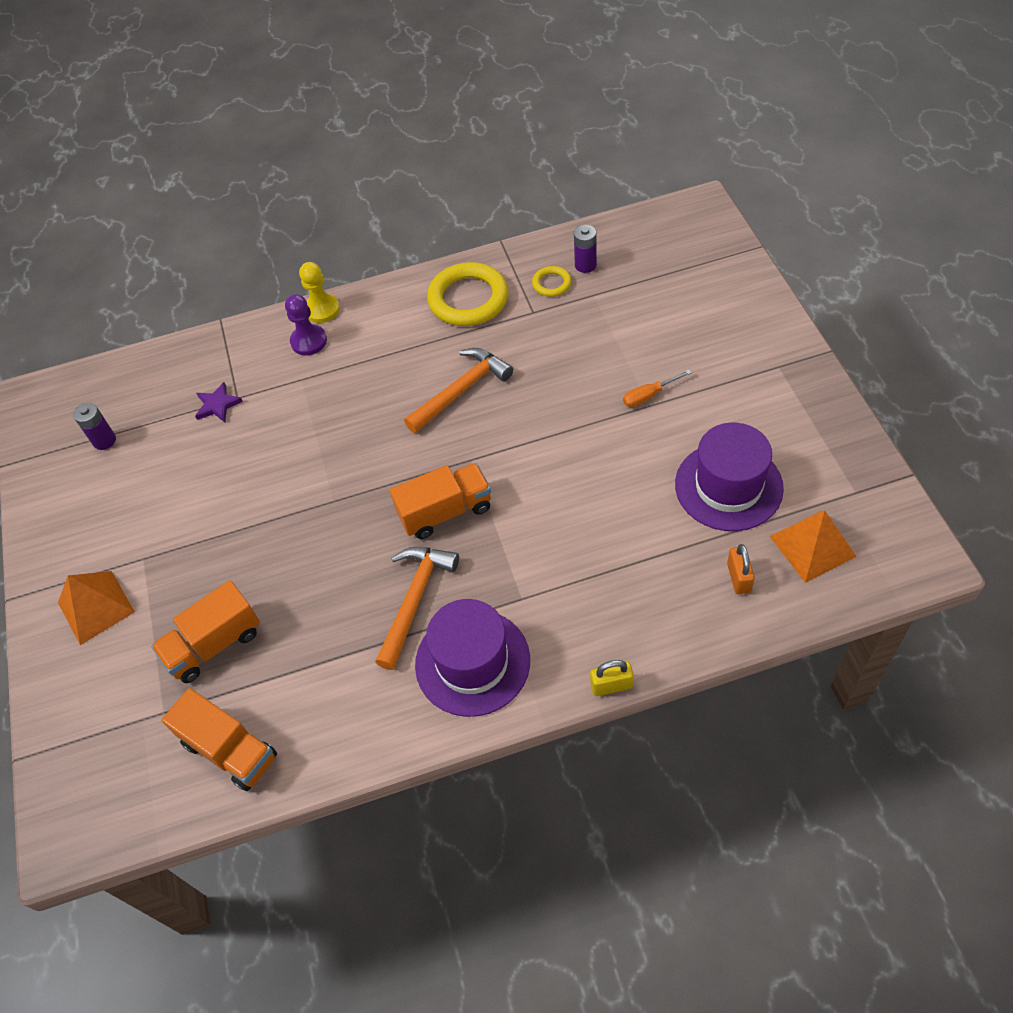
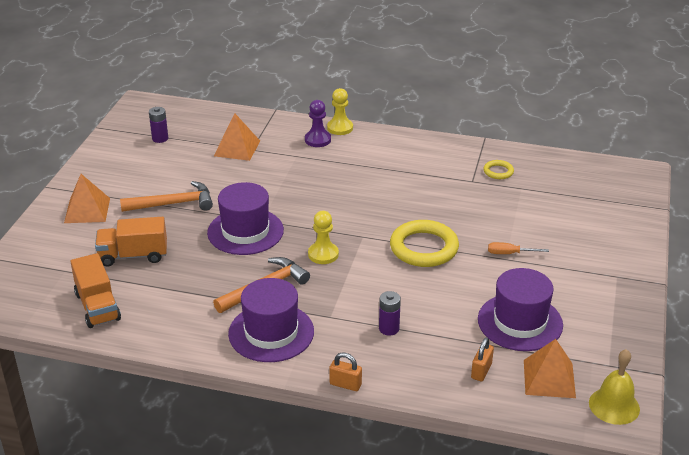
camera: 25 degrees right, 20 degrees down
(217, 405) = (237, 148): purple star -> orange pyramid
(327, 529) = (245, 231): none -> purple hat
(445, 511) = (323, 254): orange truck -> yellow pawn
(461, 391) = (388, 201): orange hammer -> orange hammer (173, 204)
(468, 299) = (436, 158): yellow ring -> yellow ring (424, 248)
(585, 265) = (530, 171): purple battery -> purple battery (389, 328)
(611, 685) = (345, 384): yellow padlock -> orange padlock
(899, 543) = (614, 405): none -> yellow bell

